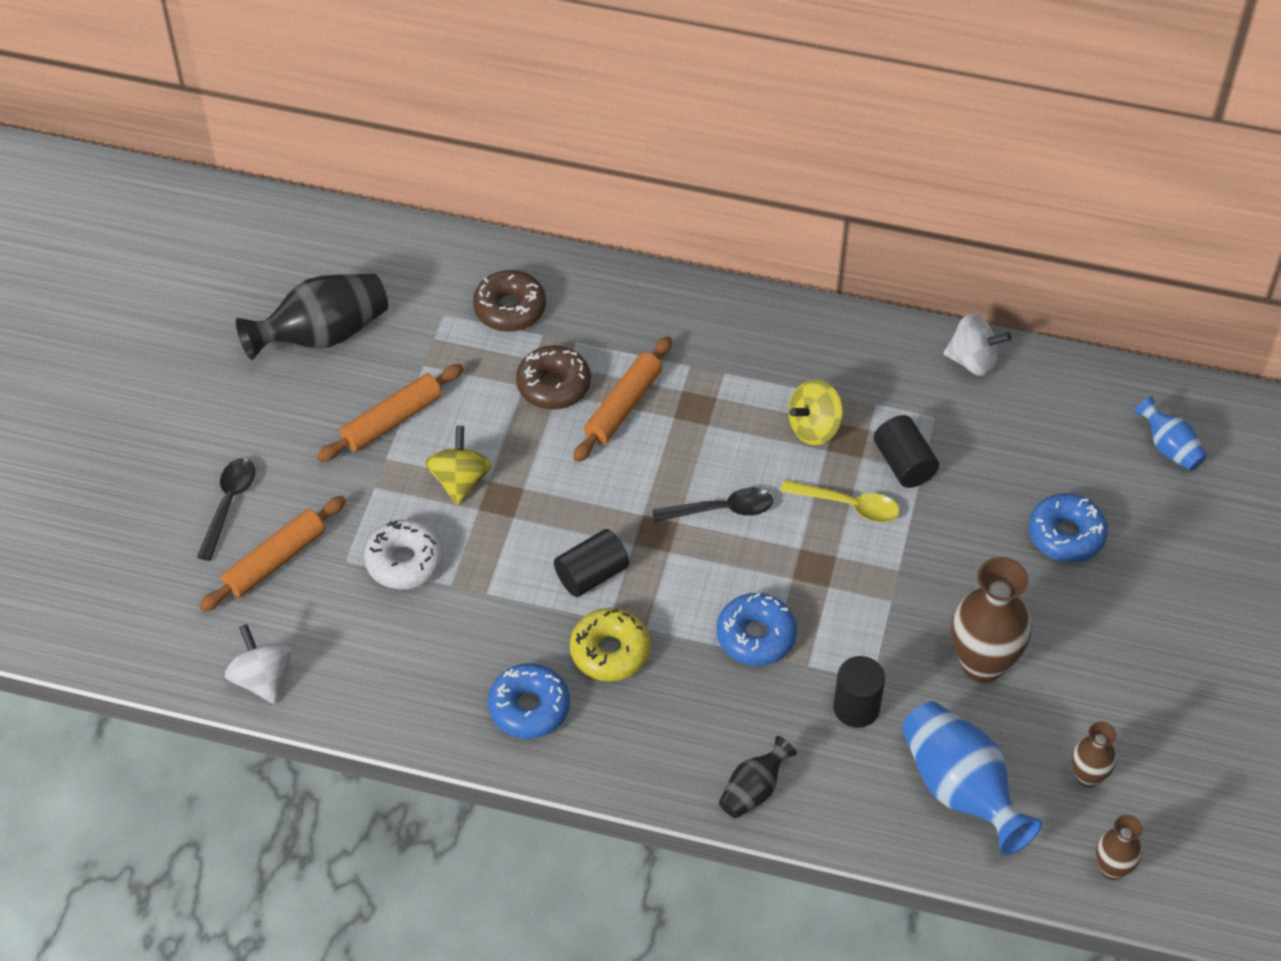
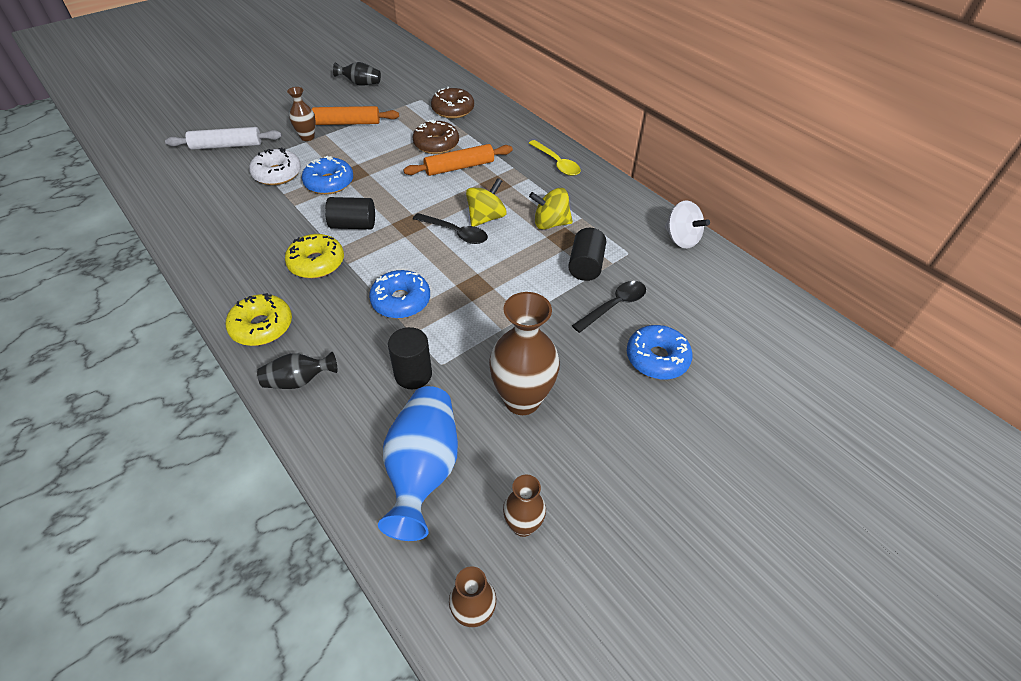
camera: 35 degrees right, 5 degrees down
(228, 504) = (240, 118): black spoon -> black spoon (614, 306)
(262, 679) = (154, 184): white spinning top -> none
(275, 560) = (227, 146): orange rolling pin -> white rolling pin
(322, 335) = (360, 84): black vase -> black vase, size x0.54
(368, 478) = (307, 137): none -> brown vase
(460, 480) = (345, 157): yellow spinning top -> yellow spinning top (486, 218)
(529, 707) = (244, 264): blue donut -> blue donut (329, 183)
(645, 762) = (262, 326): none -> yellow donut
(848, 505) = (529, 268): yellow spoon -> yellow spoon (557, 163)
(1169, 447) = (781, 349): blue vase -> none

